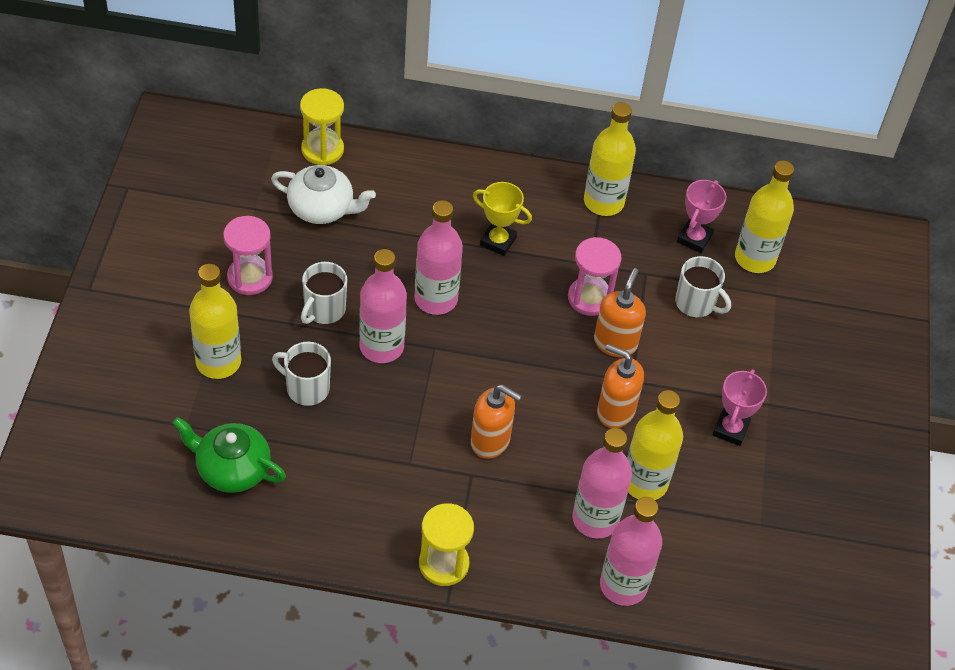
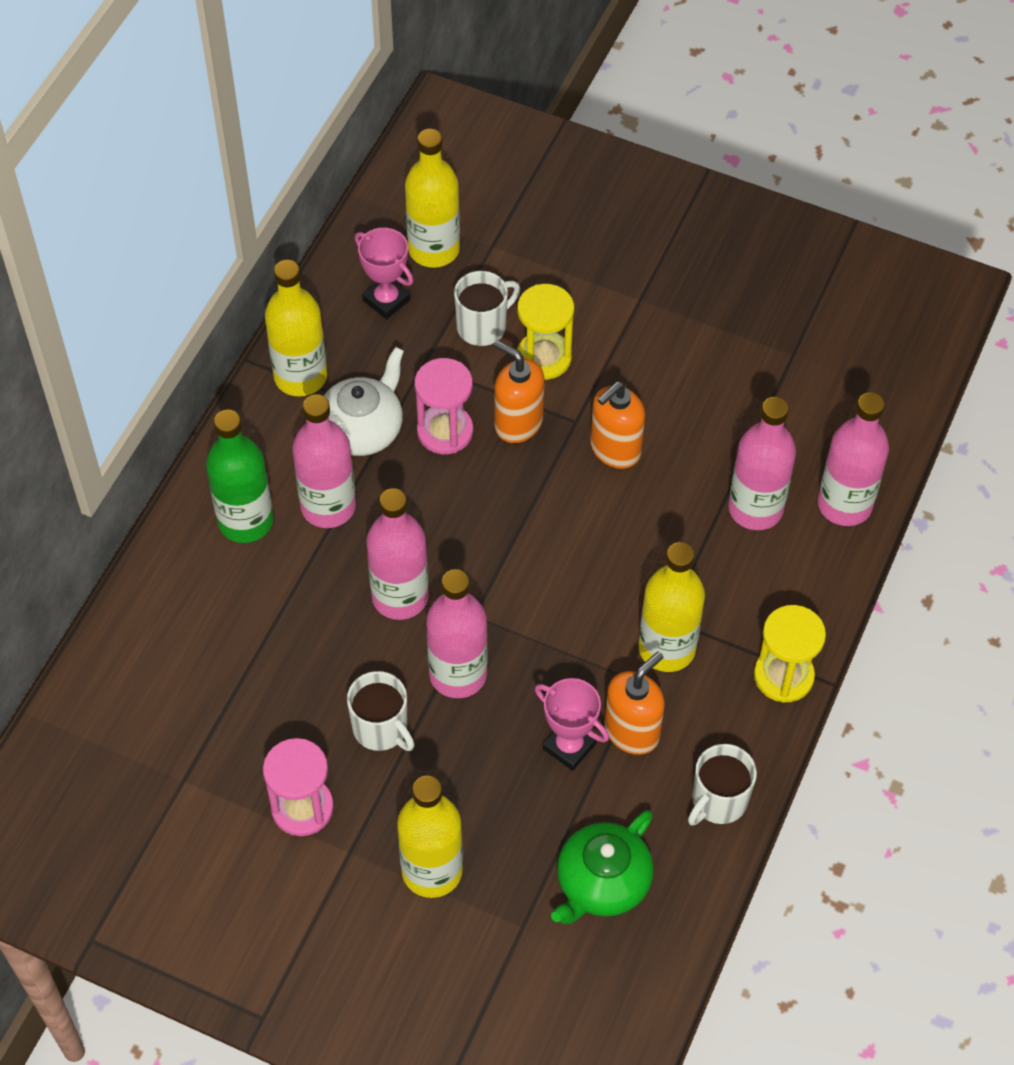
camera: 70 degrees left, 5 degrees up
(306, 388) = (500, 773): white mug -> white mug (718, 801)
(322, 150) = (105, 676): yellow hourglass -> yellow hourglass (544, 357)
(322, 208) = (210, 697): white teapot -> white teapot (363, 429)
(469, 197) = (246, 521): none -> green bottle
(490, 441) = (627, 587): orange soap dispenser -> orange soap dispenser (632, 731)
(498, 241) = (328, 506): yellow trophy -> pink bottle
(645, 482) = (717, 447): yellow bottle -> yellow bottle (667, 648)
(730, 429) = (666, 345): pink trophy -> pink trophy (569, 746)

